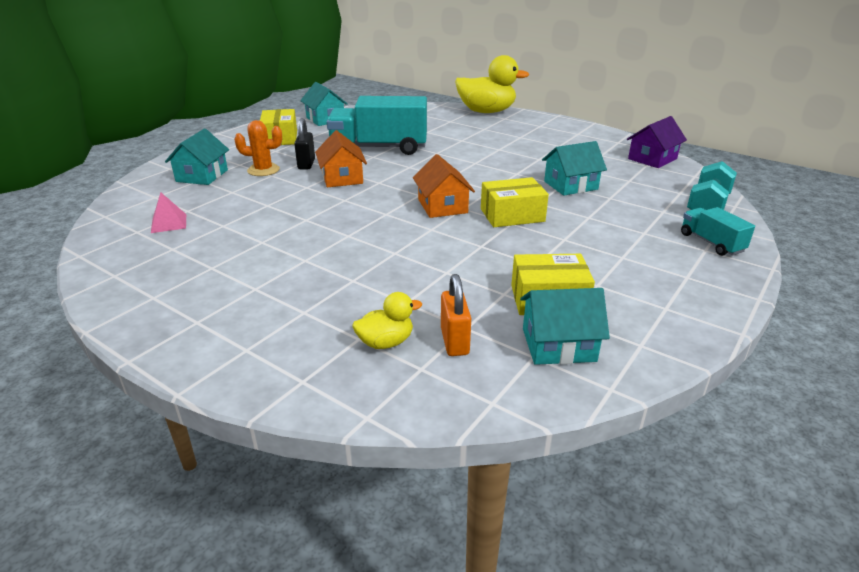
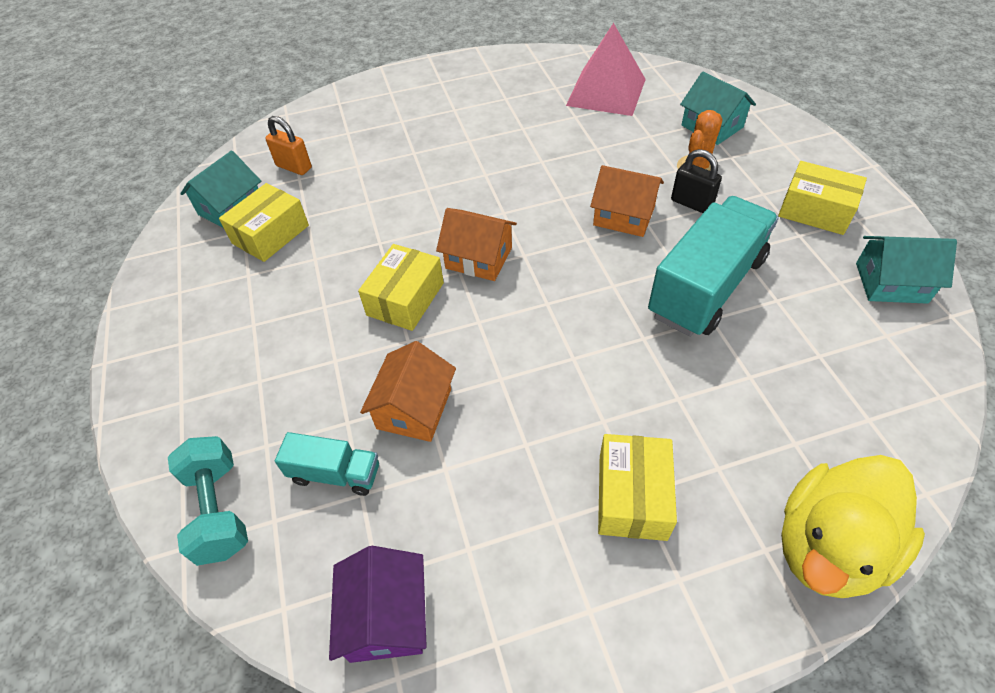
camera: 130 degrees right, 20 degrees up
(168, 223) = (606, 92): pink pyramid -> pink pyramid, size x2.18
(386, 342) = (330, 141): yellow duck -> none
(523, 137) = (632, 496): none -> yellow box
(571, 185) = (414, 409): turquoise house -> orange house
(711, 243) = (179, 420): turquoise truck -> turquoise truck (335, 473)

